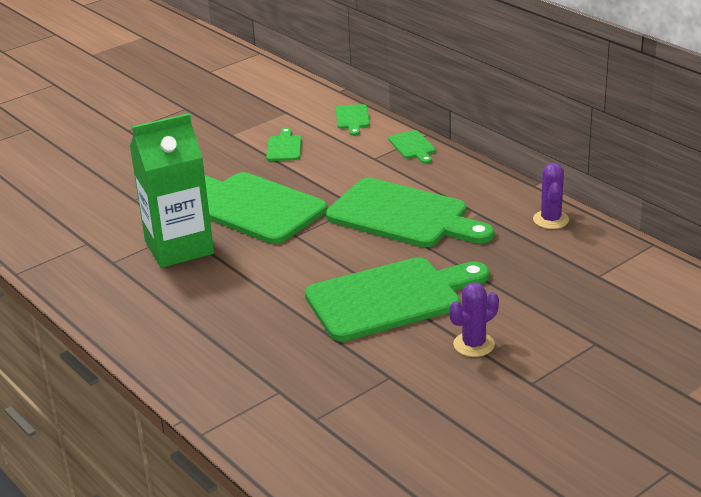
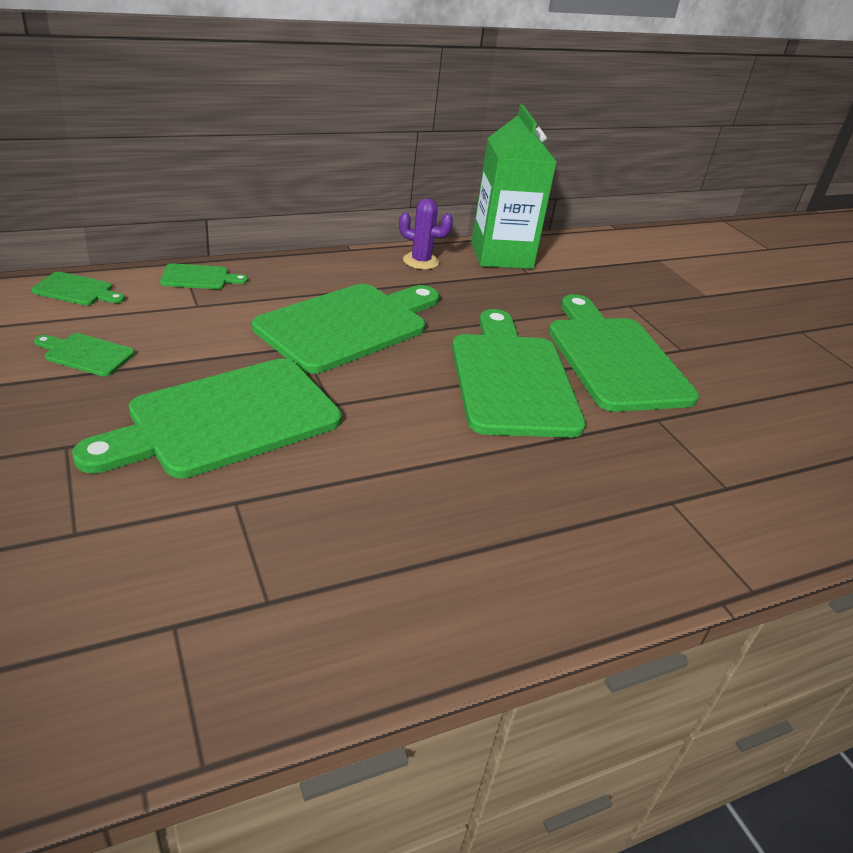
camera: 80 degrees left, 5 degrees up
(179, 247) = (281, 514): green carton -> green carton (501, 255)
(474, 344) = (614, 358): purple cactus -> green cutting board

